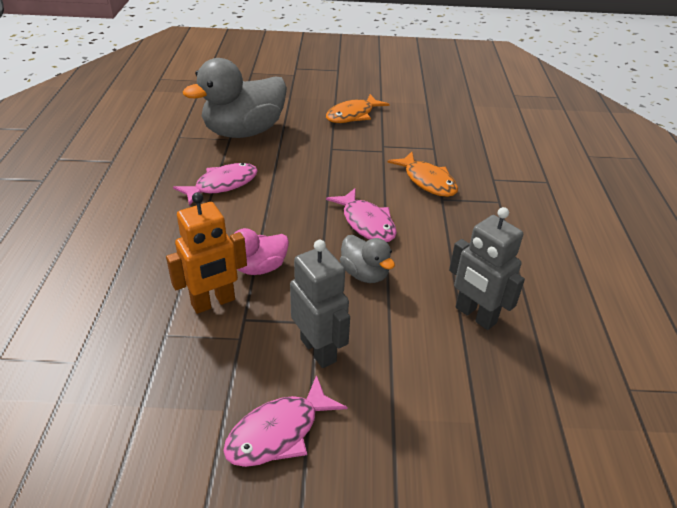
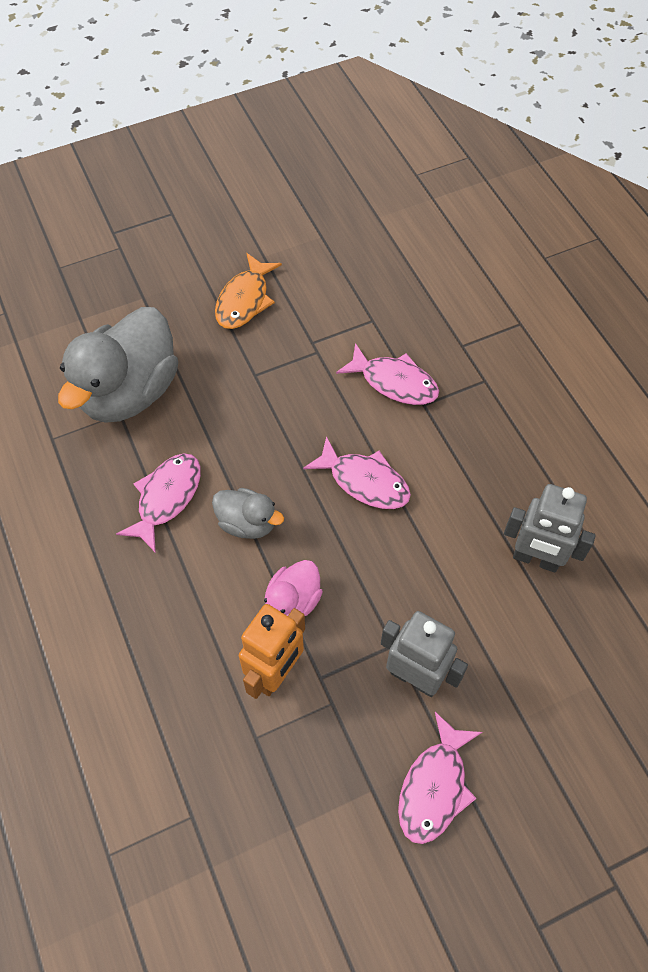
camera: 25 degrees left, 20 degrees up
(364, 274) = (403, 557): grey duck -> grey duck (247, 523)
(427, 181) = (394, 382): orange fish -> pink fish

